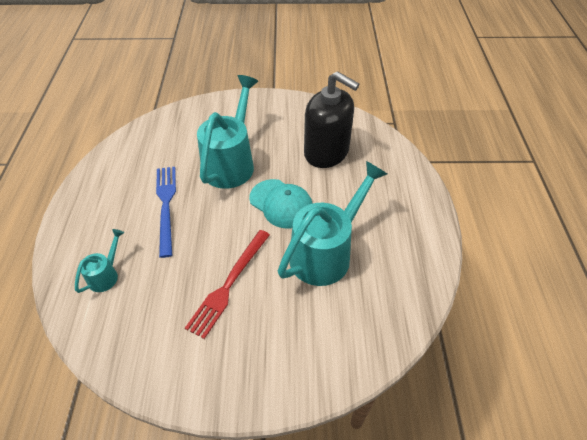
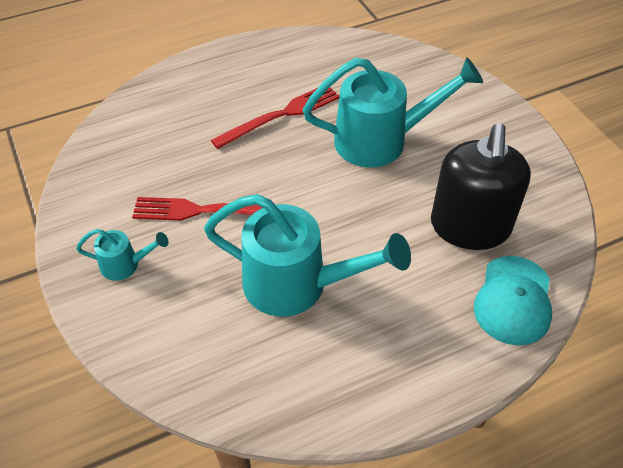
camera: 65 degrees right, 0 degrees up
(106, 275) = (171, 113): turquoise watering can -> turquoise watering can (125, 265)
(166, 205) = (281, 115): blue fork -> red fork
(281, 204) = (347, 212): turquoise cap -> turquoise cap (513, 300)

